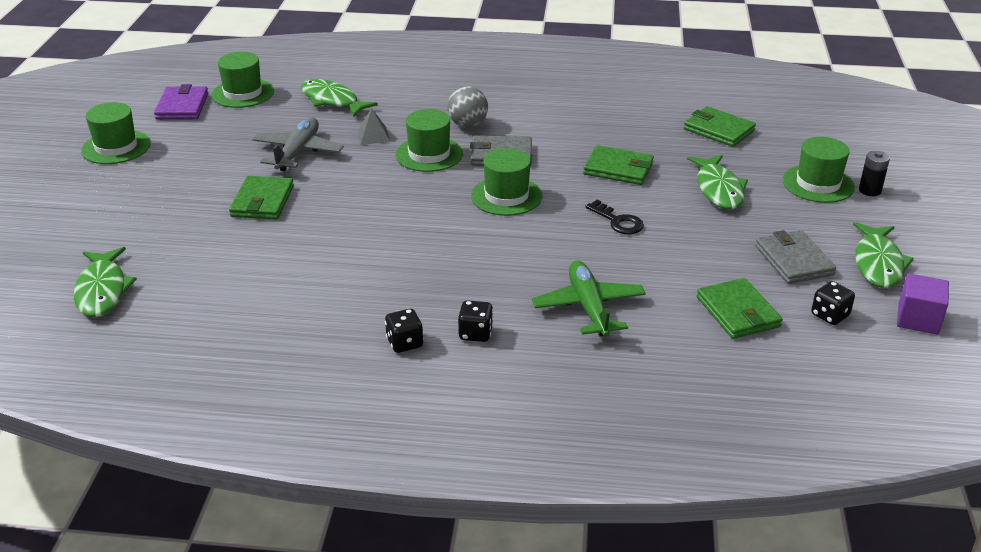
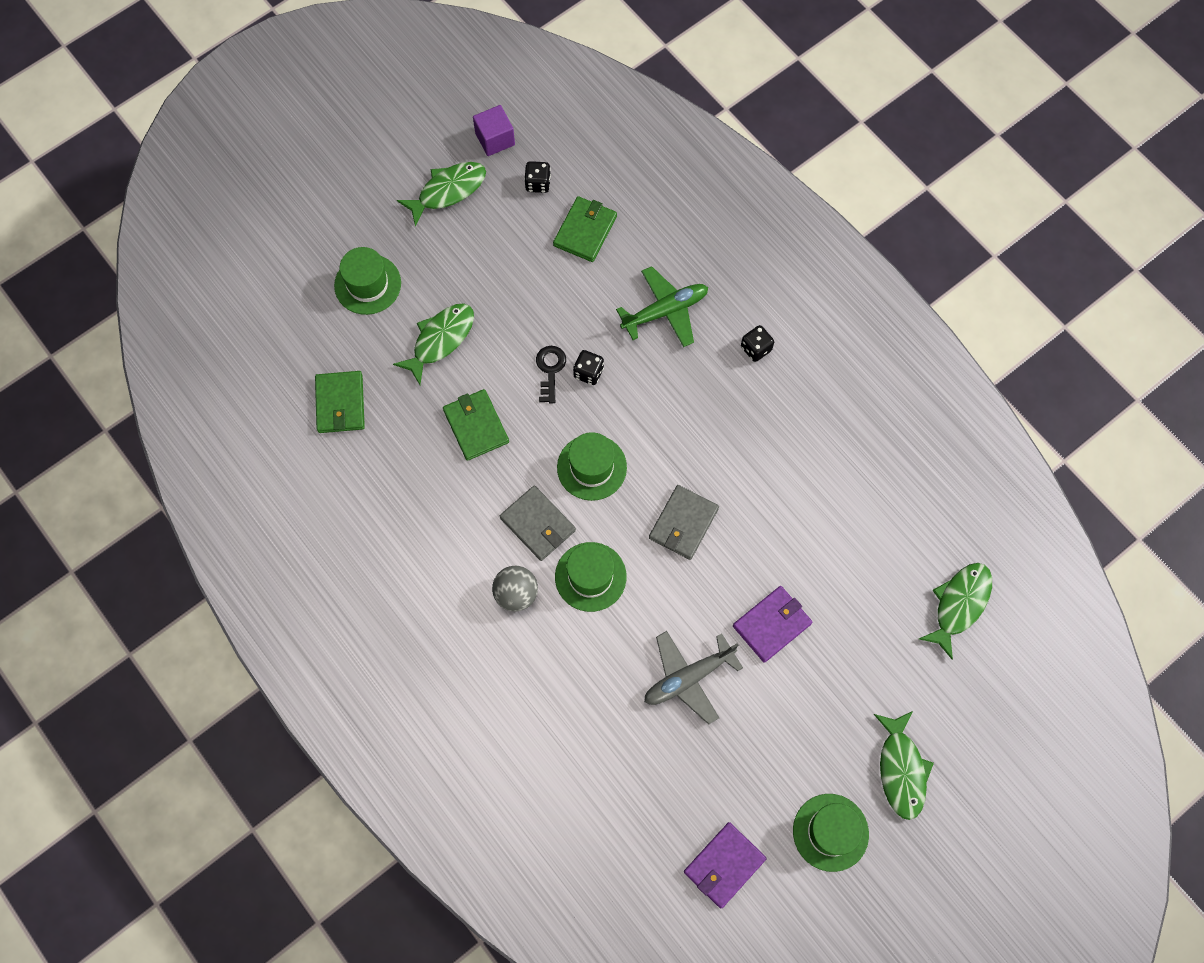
camera: 135 degrees left, 35 degrees up
(243, 93) = (651, 841): green hat -> none
(262, 201) = (772, 624): green wallet -> purple wallet
(332, 101) = (586, 747): green fish -> green fish (901, 770)
(373, 136) = (606, 648): grey pyramid -> none
(404, 343) = (805, 377): black dice -> black dice (588, 372)
(588, 307) = (665, 311): green plane -> green plane turned 150 degrees counterclockwise
(793, 260) = (493, 237): grey wallet -> grey wallet (683, 523)
(870, 190) = (346, 247): black battery -> none

